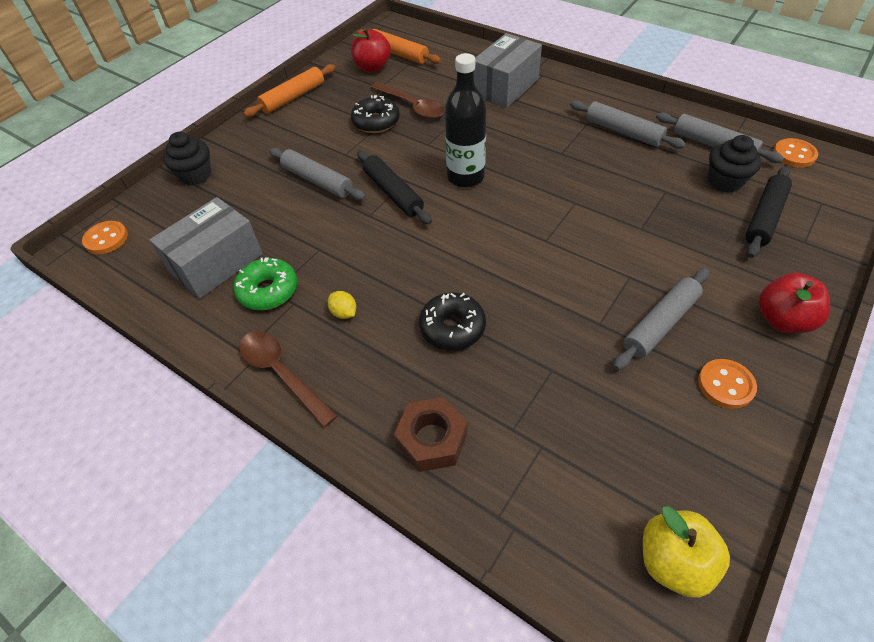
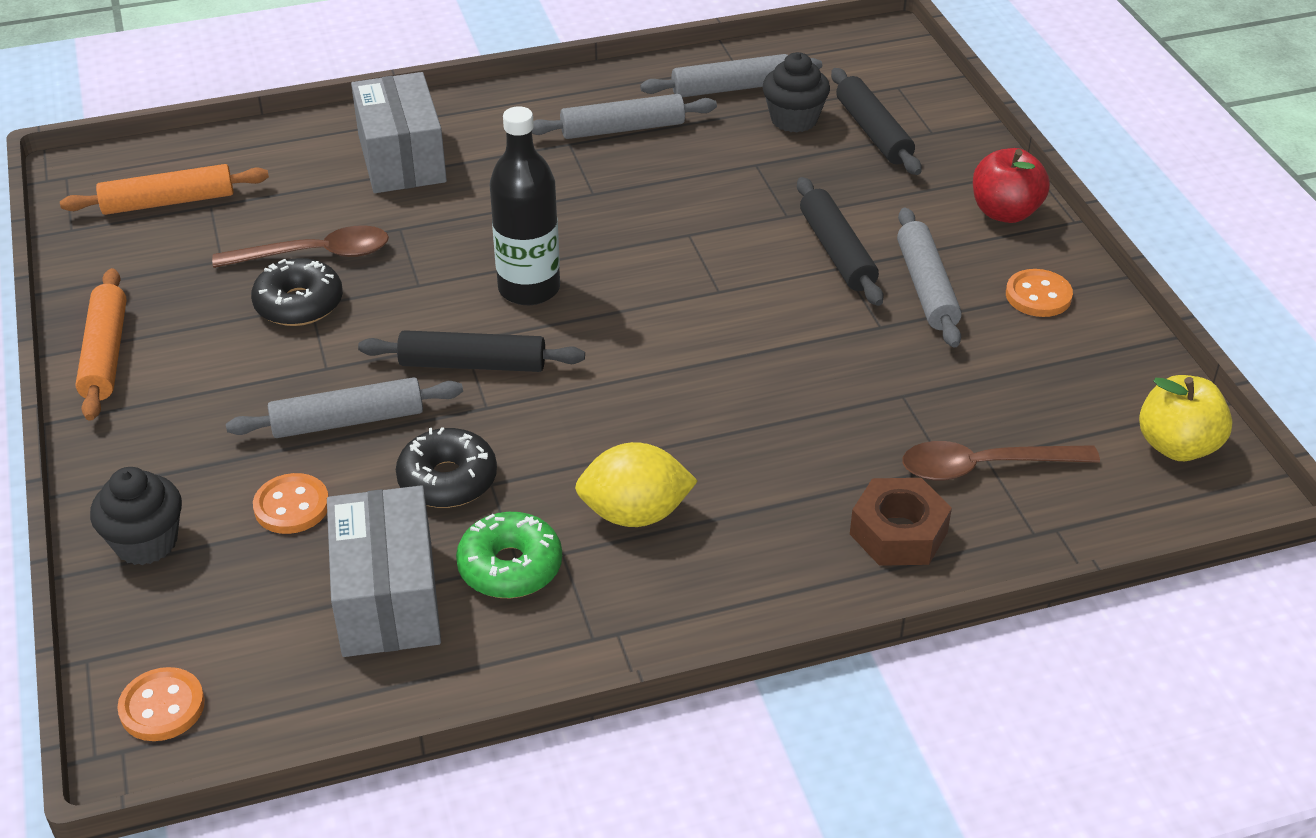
camera: 55 degrees left, 10 degrees down
(282, 374) = (672, 616): brown spoon -> brown spoon (984, 467)
(344, 313) = (635, 514): yellow lemon -> yellow lemon, size x2.00
(372, 67) = (161, 242): red apple -> none
(452, 327) = (763, 435): black donut -> black donut (447, 480)
(638, 266) = (837, 252): none -> black rolling pin
(794, 154) = (814, 53): orange button -> orange button (292, 506)

